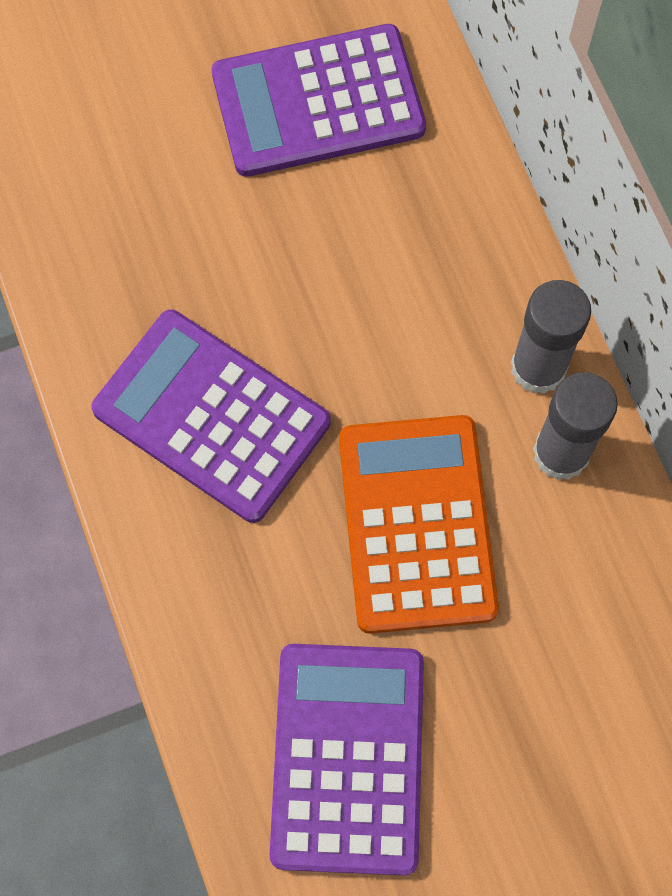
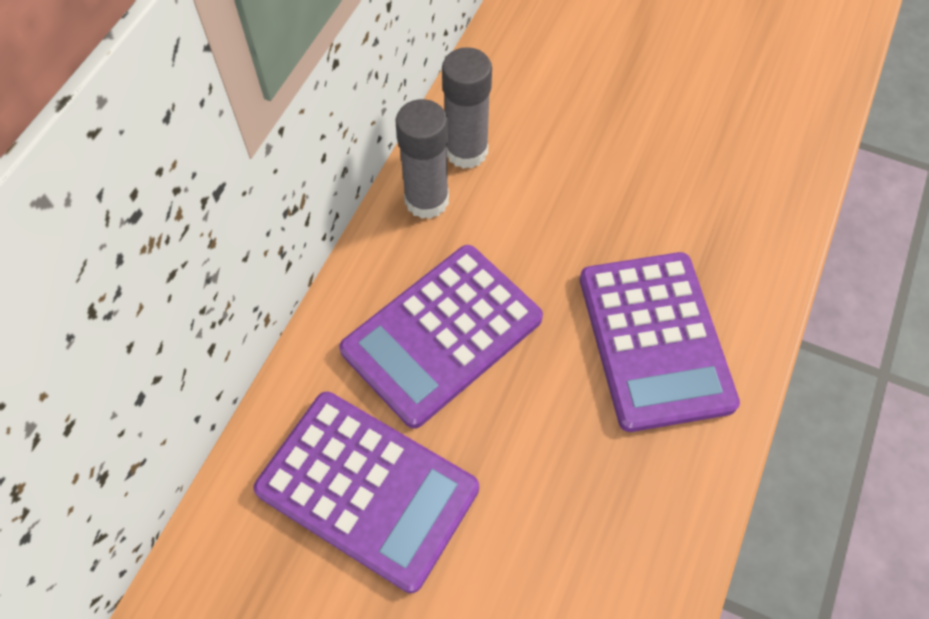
camera: 135 degrees left, 10 degrees down
(347, 758) = (736, 115): purple calculator -> purple calculator (442, 335)
(416, 524) = (586, 183): orange calculator -> none

